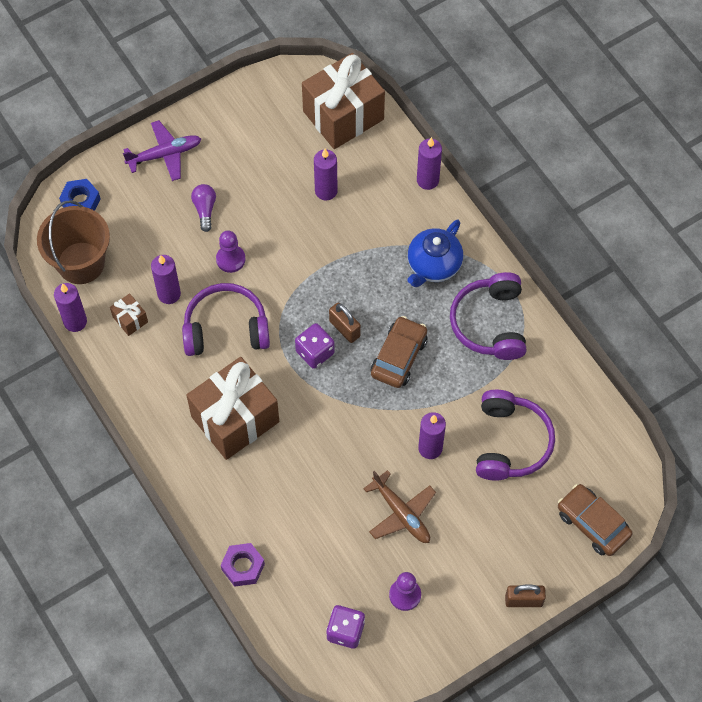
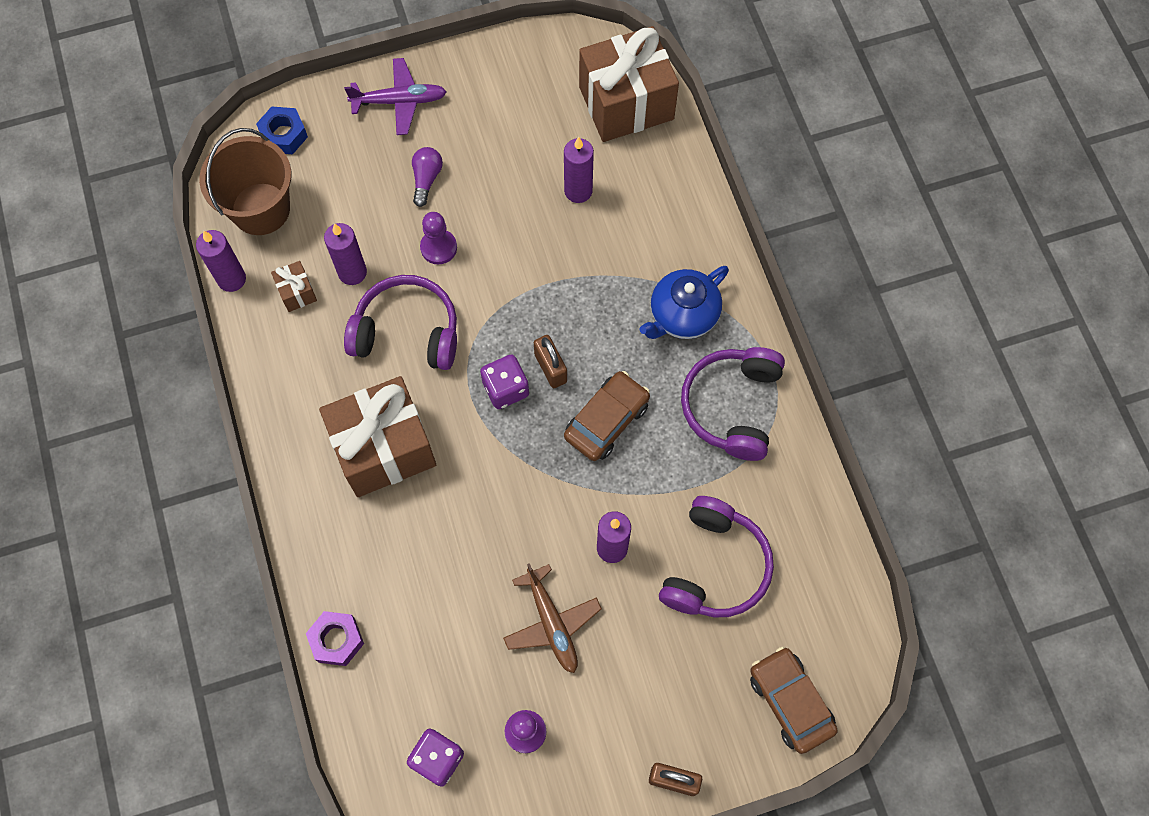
camera: 15 degrees right, 5 degrees up
(427, 180) = (706, 207): purple candle -> none

